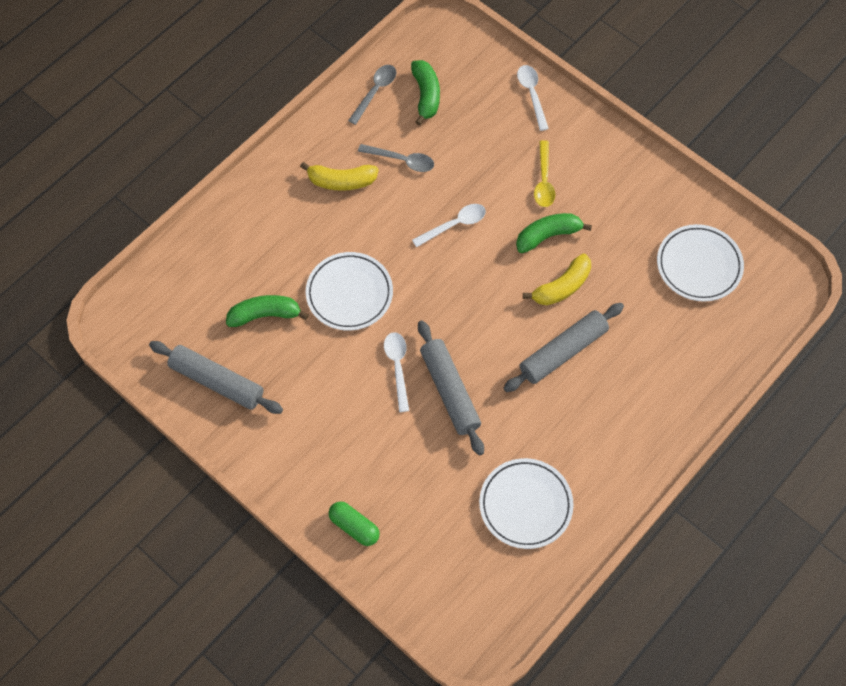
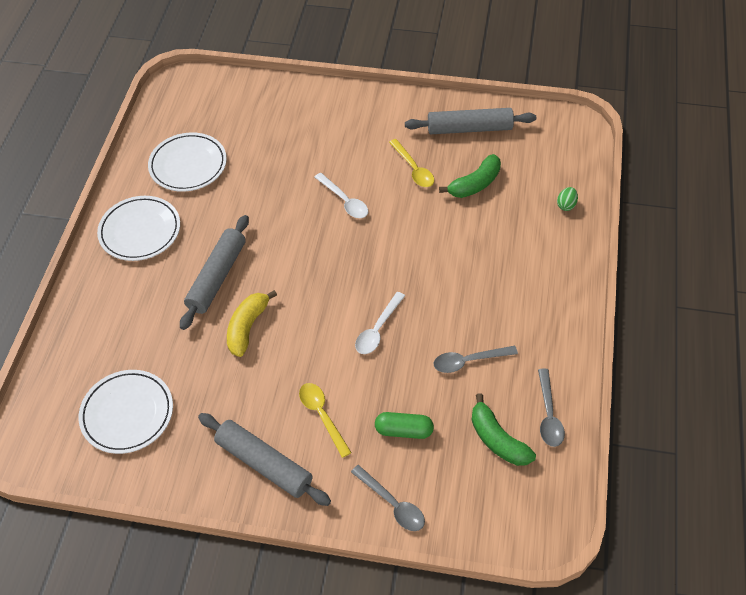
camera: 150 degrees right, 10 degrees down
(205, 247) = (566, 205): none -> green egg
(307, 366) = (413, 169): none -> yellow spoon
(341, 181) = (506, 313): yellow banana -> none
(349, 293) = (423, 231): white plate -> white plate (140, 231)
(354, 527) = (303, 99): green capsule -> green capsule (404, 430)
(450, 391) = (292, 205): grey rolling pin -> grey rolling pin (264, 464)
(532, 94) = (392, 504): white spoon -> grey spoon
(548, 236) = (286, 365): green banana -> none

